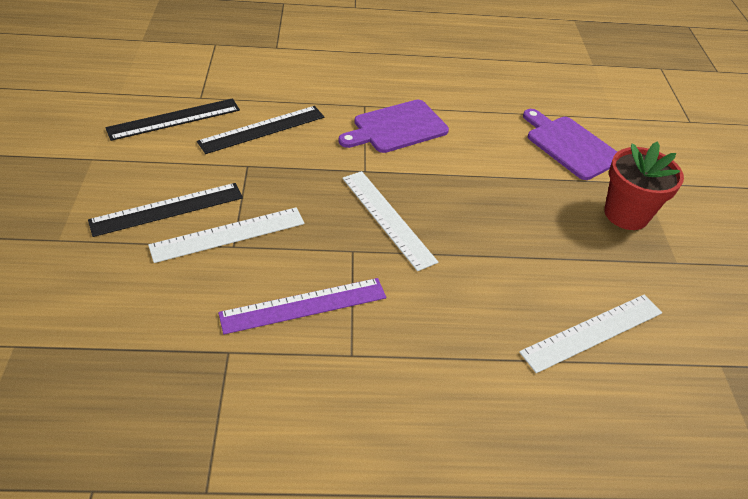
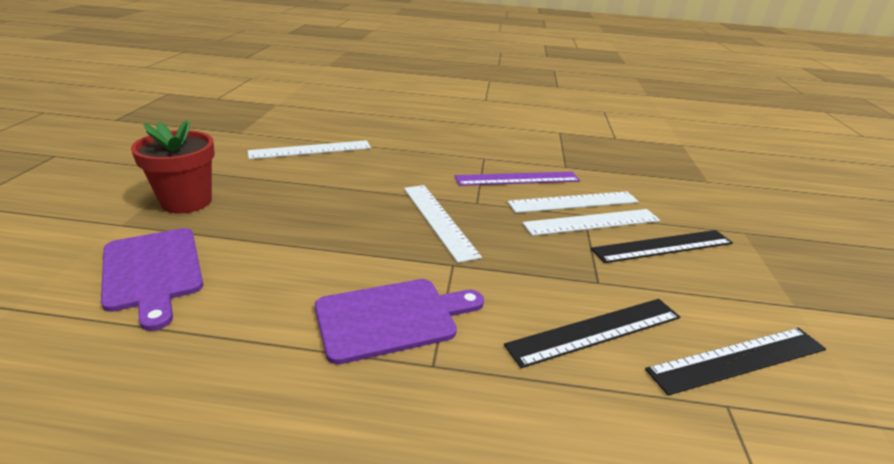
camera: 170 degrees left, 15 degrees down
(239, 266) = (573, 202): none -> white ruler

